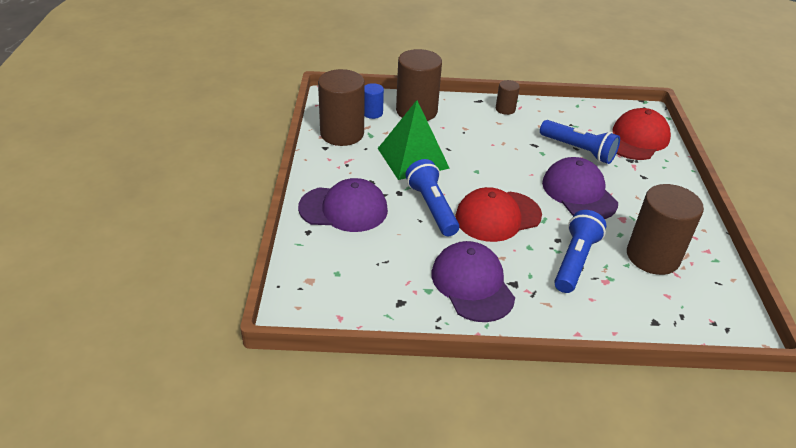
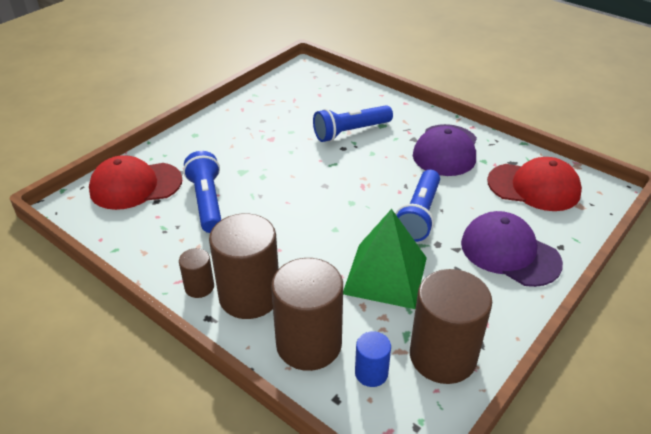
camera: 140 degrees left, 0 degrees up
(497, 216) = (368, 182): red cap -> red cap (534, 187)
(579, 193) = (272, 169): purple cap -> none
(652, 256) = (292, 112): brown cylinder -> brown cylinder (249, 296)

